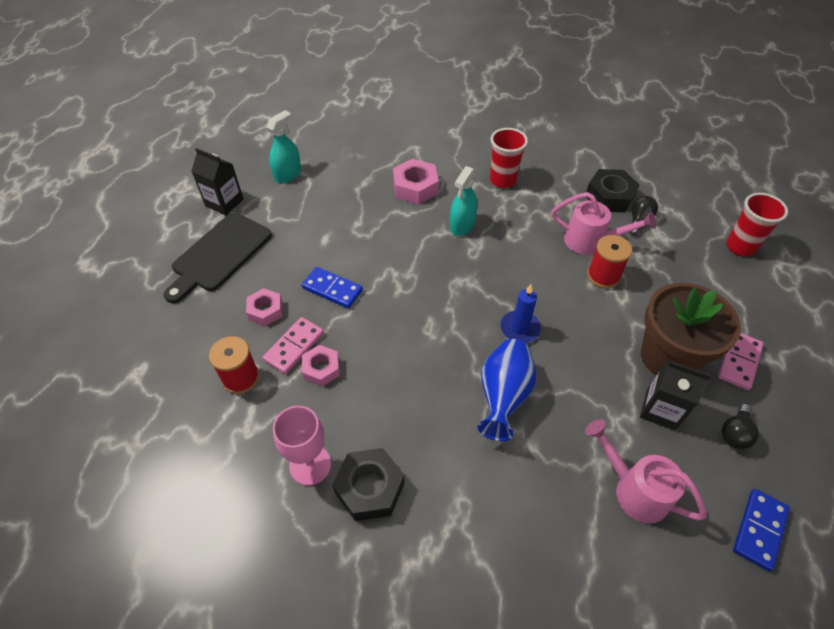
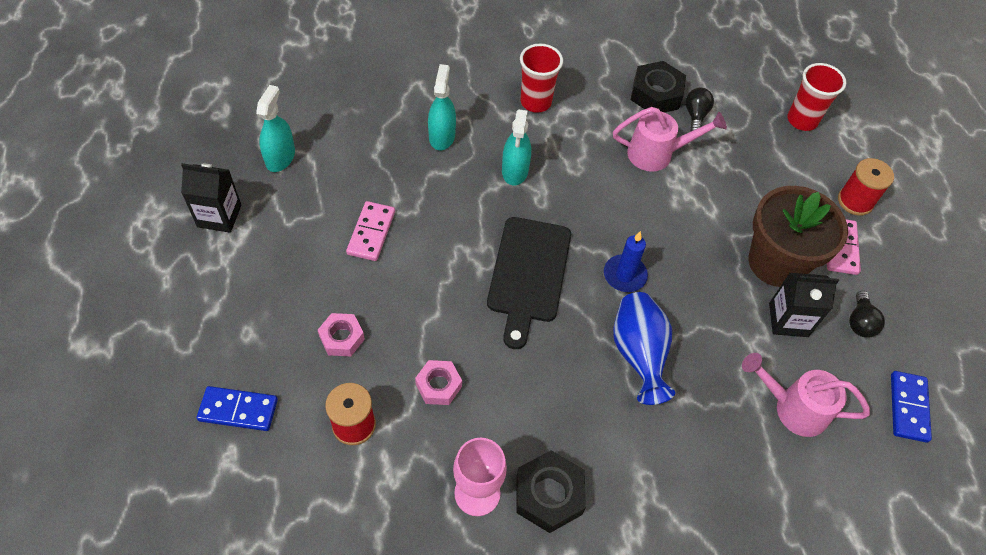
camera: 25 degrees left, 5 degrees up
(219, 255) = (250, 285): black cutting board -> black cutting board (528, 274)
(294, 347) = (396, 370): pink domino -> pink domino (371, 233)
(332, 289) = (406, 289): blue domino -> blue domino (238, 410)
(415, 187) = (442, 136): pink nut -> turquoise spray bottle
(603, 276) = (684, 191): red spool -> red spool (855, 201)

